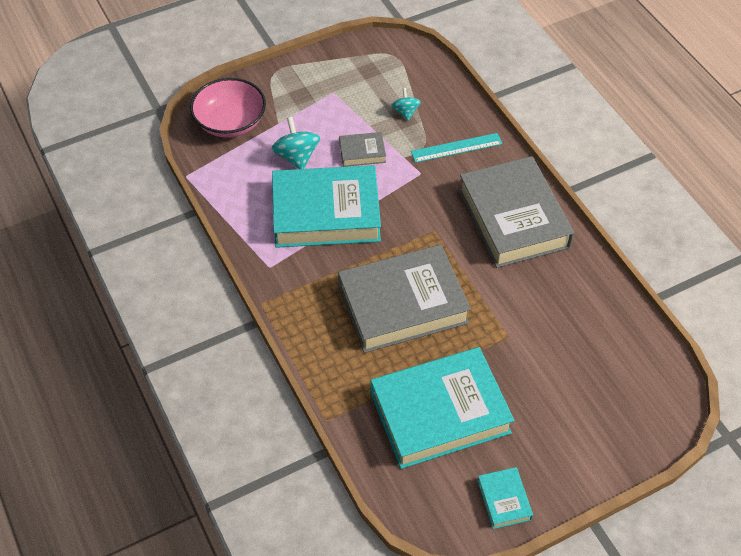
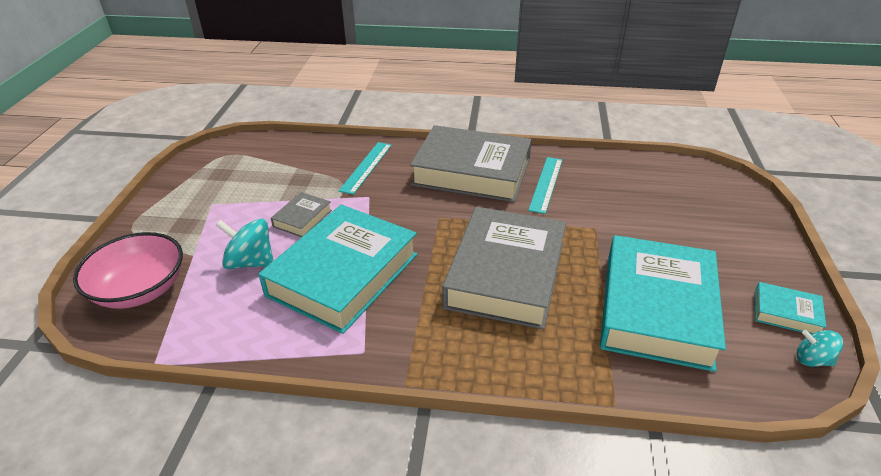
camera: 55 degrees left, 15 degrees down
(405, 112) = (293, 175): turquoise spinning top -> turquoise spinning top (812, 360)
(542, 277) = (546, 184): none -> turquoise ruler

